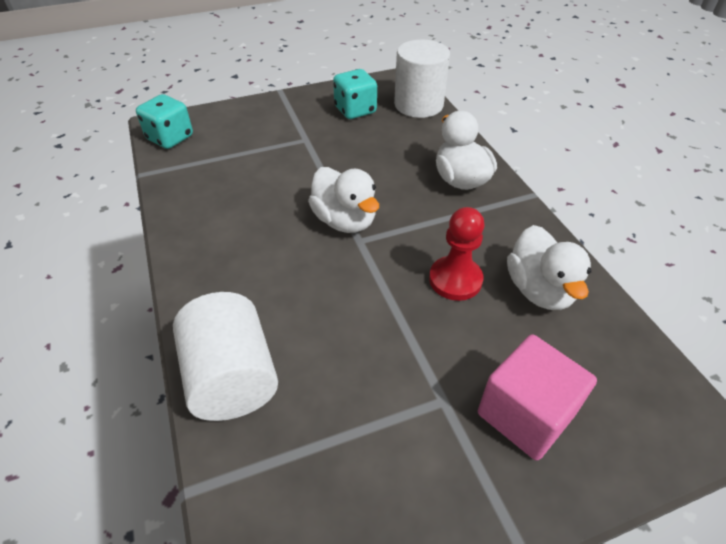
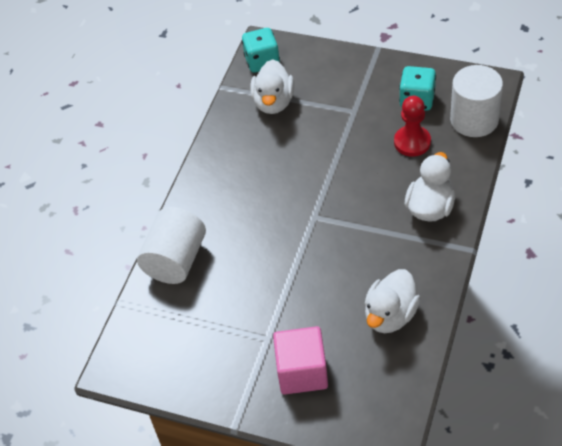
camera: 45 degrees right, 5 degrees up
(344, 221) = (318, 196): white duck -> white duck (273, 102)
(455, 280) = (346, 277): red pawn -> red pawn (412, 142)

